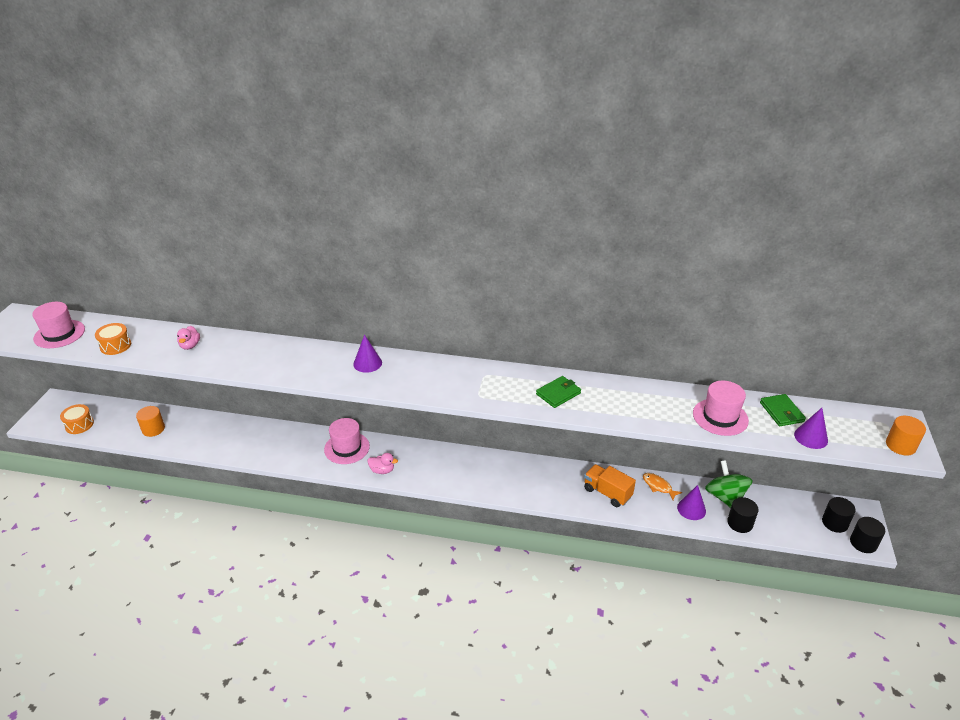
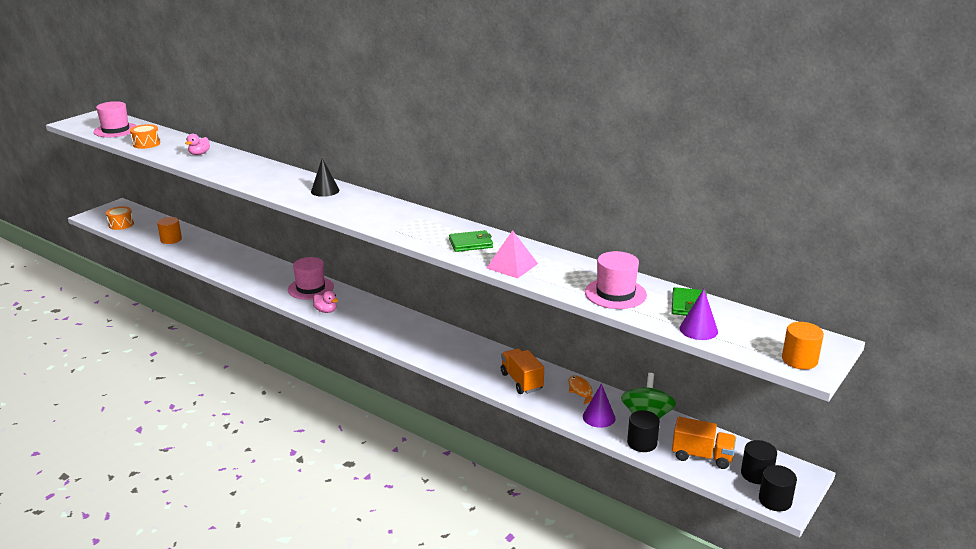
camera: 25 degrees right, 10 degrees down
(367, 363) = (325, 191): purple cone -> black cone
(615, 410) = (512, 266): none -> pink pyramid
(788, 520) = (702, 456): none -> orange truck

